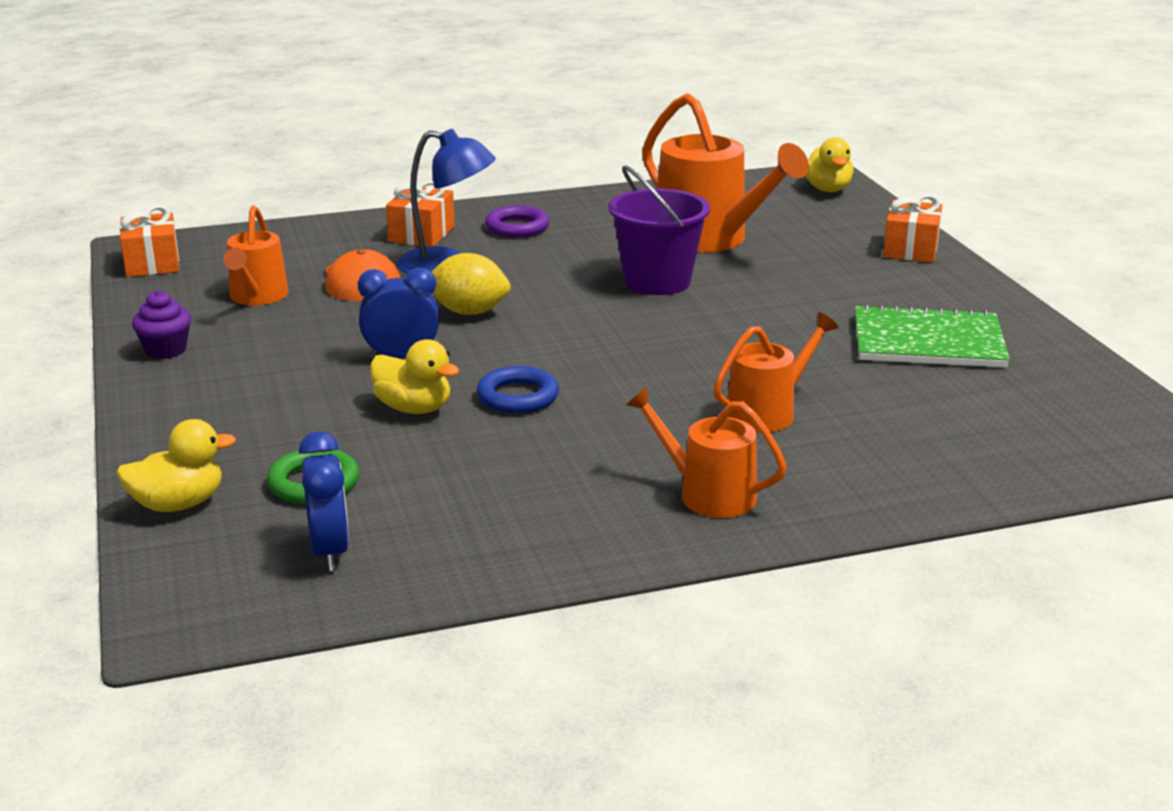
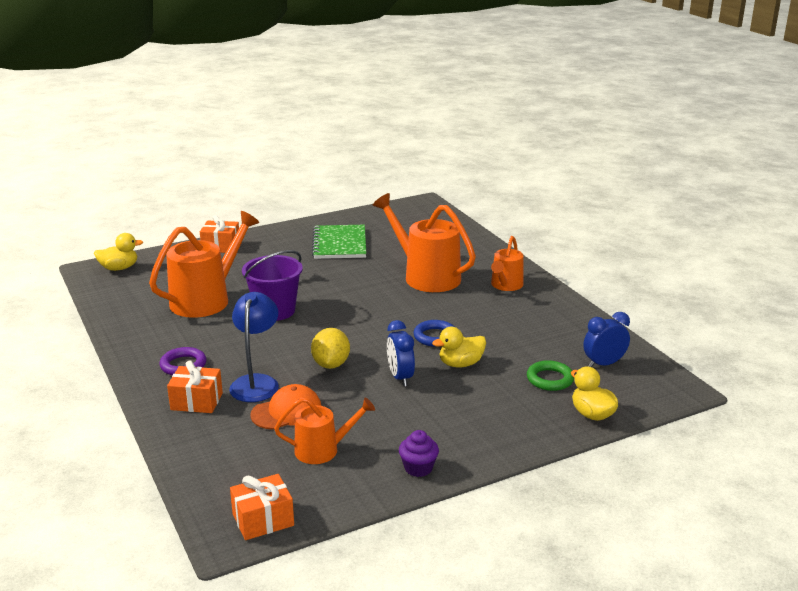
camera: 100 degrees left, 0 degrees up
(414, 408) = (460, 364): yellow duck -> yellow duck turned 135 degrees counterclockwise
(767, 412) = (426, 276): orange watering can -> orange watering can, size x1.74

